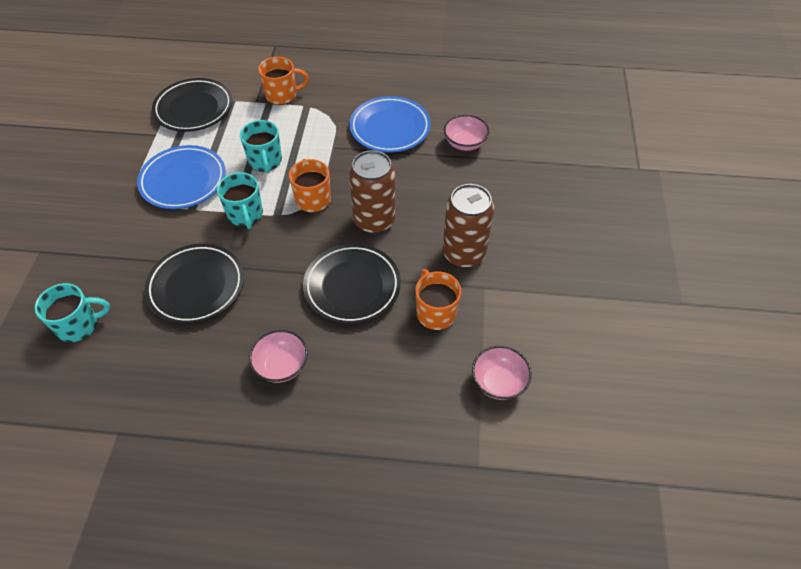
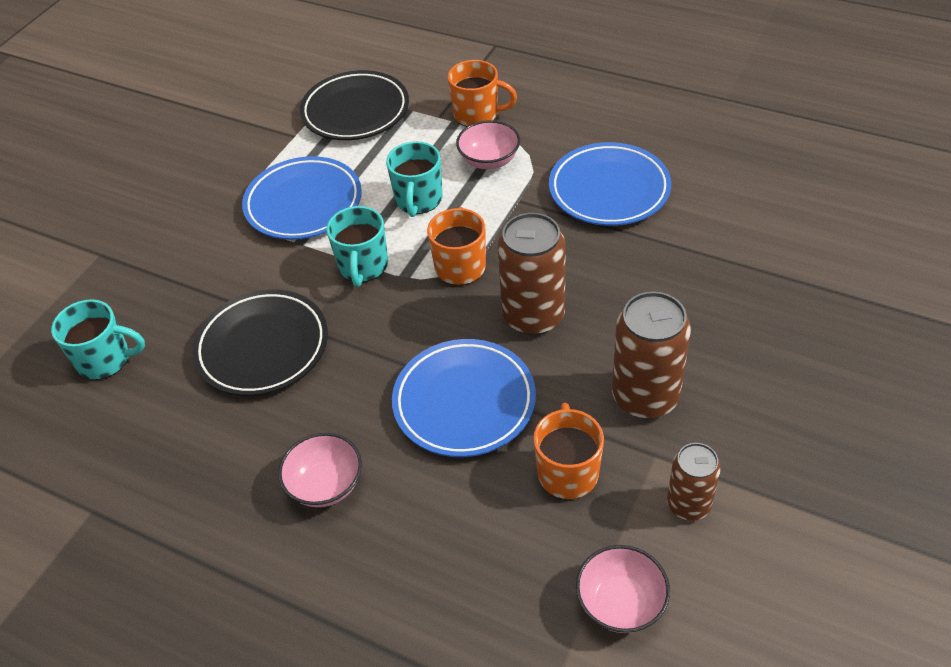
camera: 25 degrees right, 5 degrees down
(352, 287) = (464, 402): black plate -> blue plate
(465, 143) = (712, 234): pink bowl -> pink bowl (489, 160)
(515, 311) = (688, 504): none -> brown can

